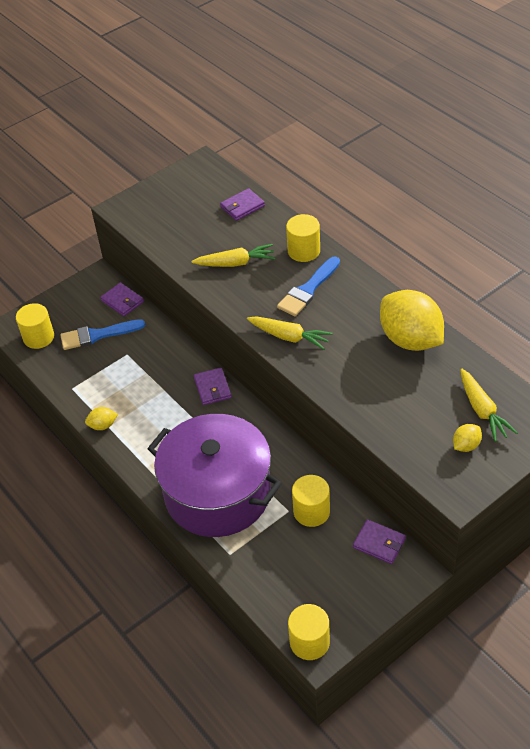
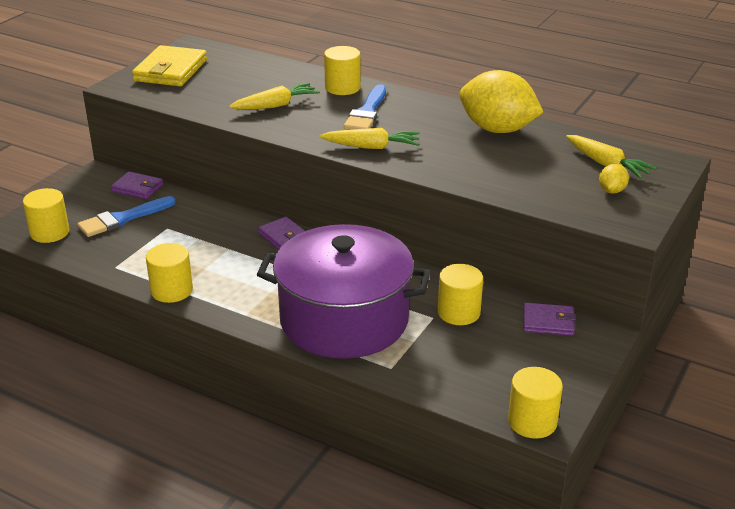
camera: 25 degrees left, 15 degrees down
(103, 425) = (172, 290): yellow lemon -> yellow cylinder
(170, 196) = (170, 71): none -> yellow wallet
(242, 206) = (255, 68): purple wallet -> none

